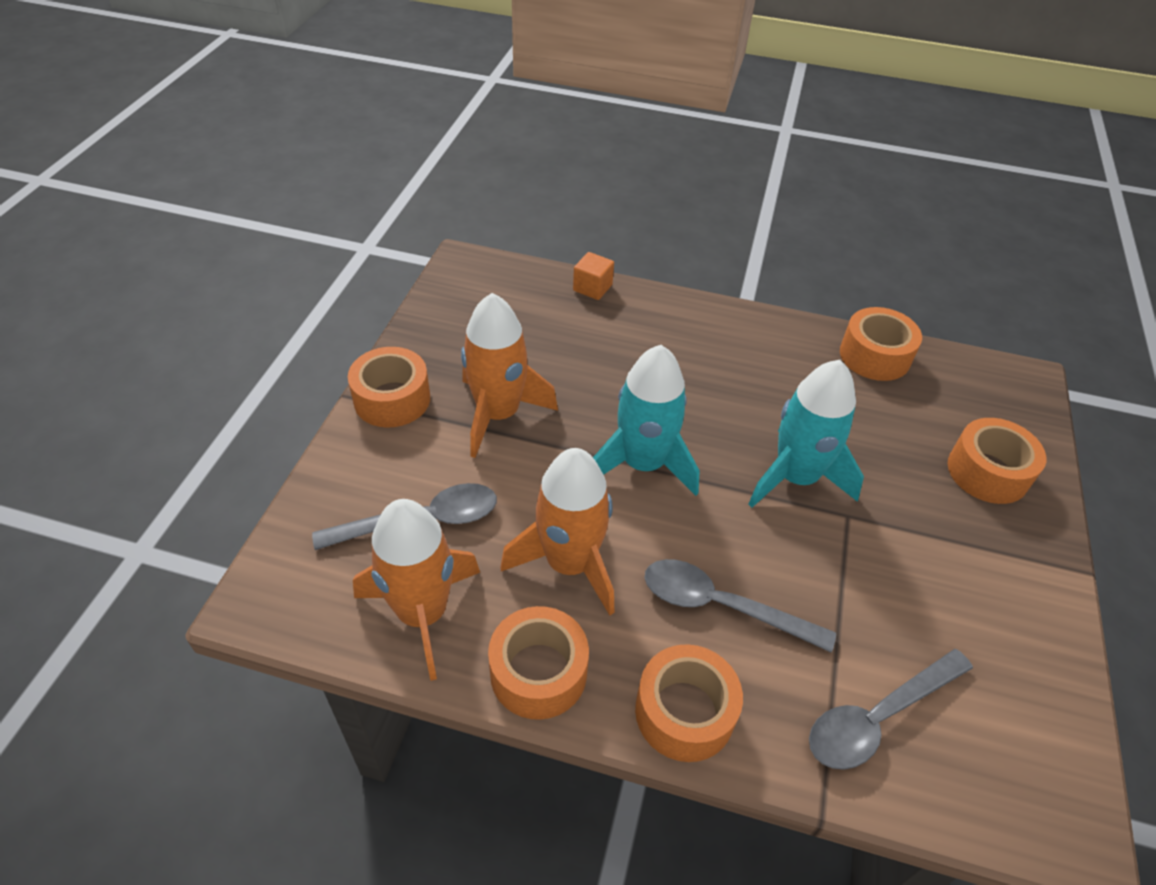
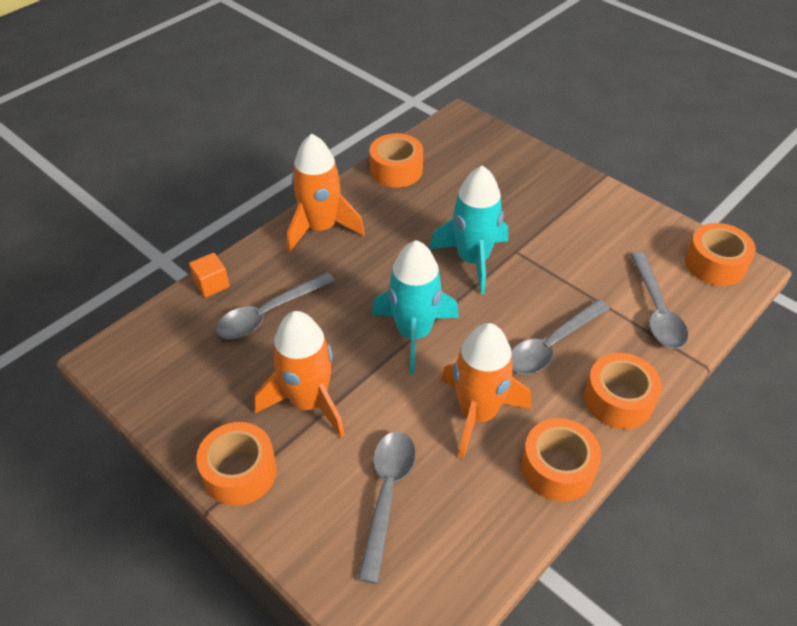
camera: 60 degrees left, 0 degrees up
(422, 613) = (476, 524): orange rocket -> orange rocket (321, 228)
(586, 341) = (268, 313): none -> grey spoon
(987, 472) = (518, 174): orange tape -> orange tape (715, 264)

